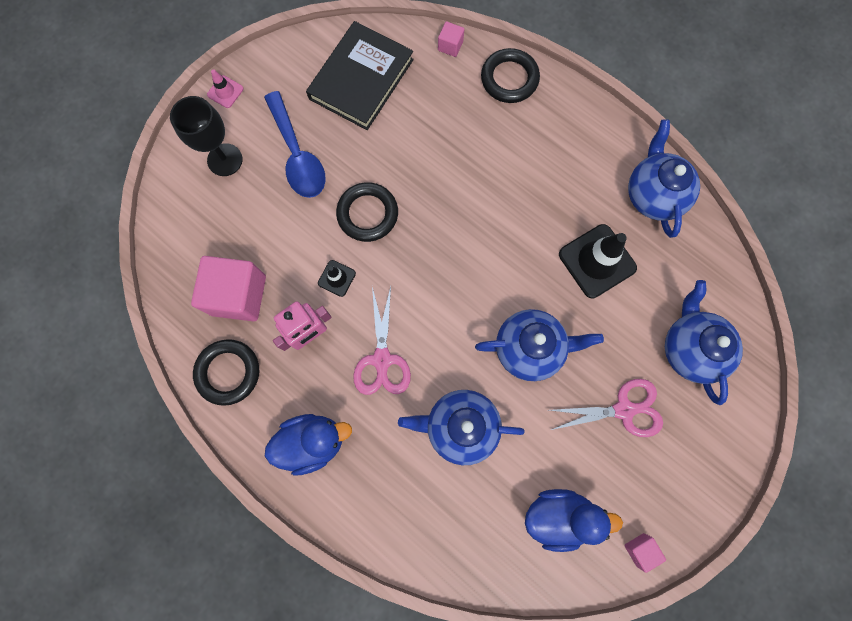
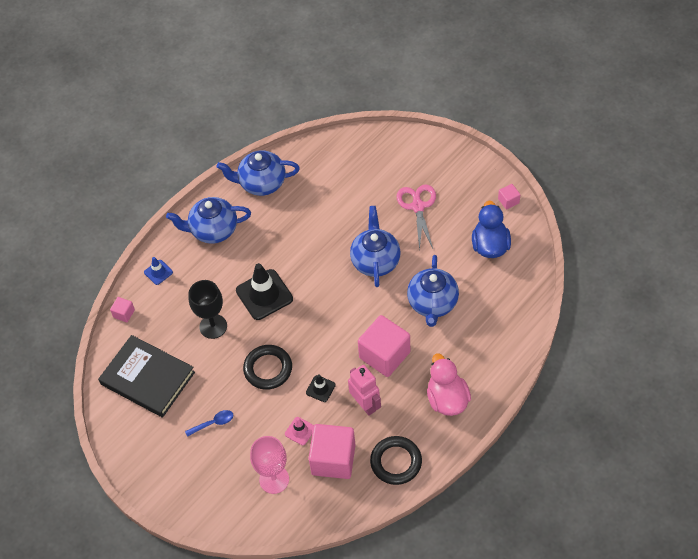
camera: 85 degrees left, 20 degrees down
(219, 226) = (274, 479): none -> pink goblet
(225, 92) = (149, 485): pink traffic cone -> pink traffic cone (300, 431)
(225, 160) = (214, 480): black goblet -> black goblet (213, 326)
(297, 155) = (213, 423): blue spoon -> blue spoon, size x0.48
(312, 442) = (447, 399): blue duck -> pink duck
(382, 359) = (384, 355): pink scissors -> pink cube
(509, 79) = (158, 272): black ring -> blue traffic cone
(597, 261) = (311, 219): black traffic cone -> black traffic cone (264, 295)
(689, 348) = (375, 168): blue teapot -> blue teapot (213, 230)

